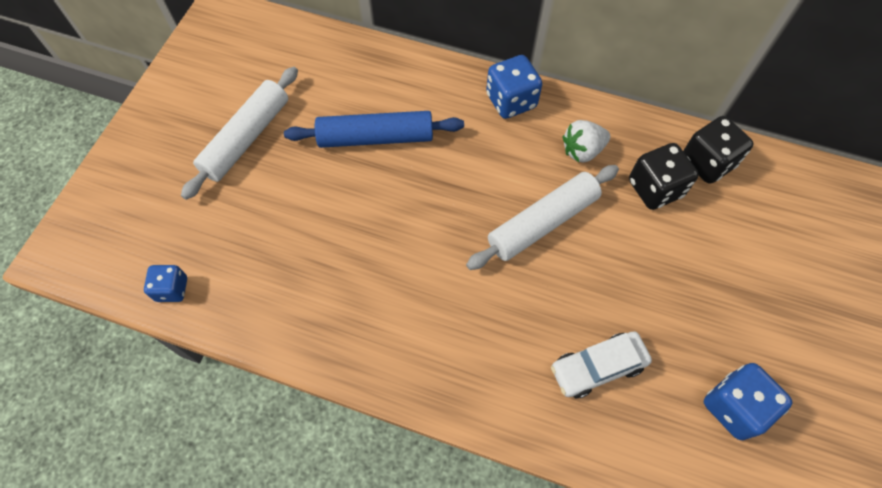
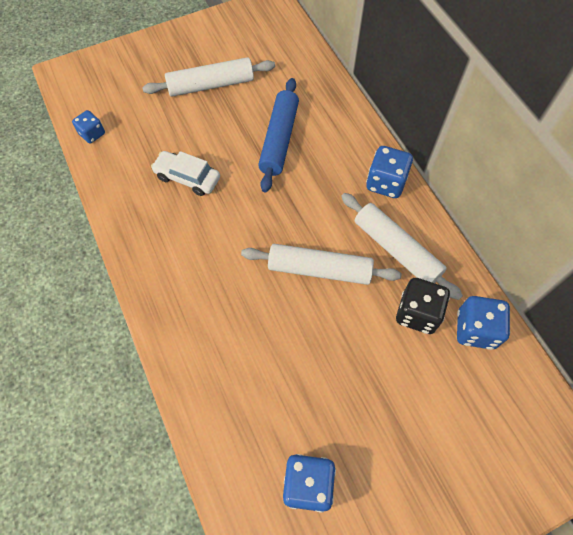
camera: 45 degrees right, 0 degrees up
(375, 137) = (279, 139): blue rolling pin -> blue rolling pin turned 60 degrees clockwise
(582, 151) = (396, 250): white strawberry -> white rolling pin
(597, 367) = (253, 378): white car -> white car (187, 178)
(707, 162) = (475, 330): black dice -> blue dice

